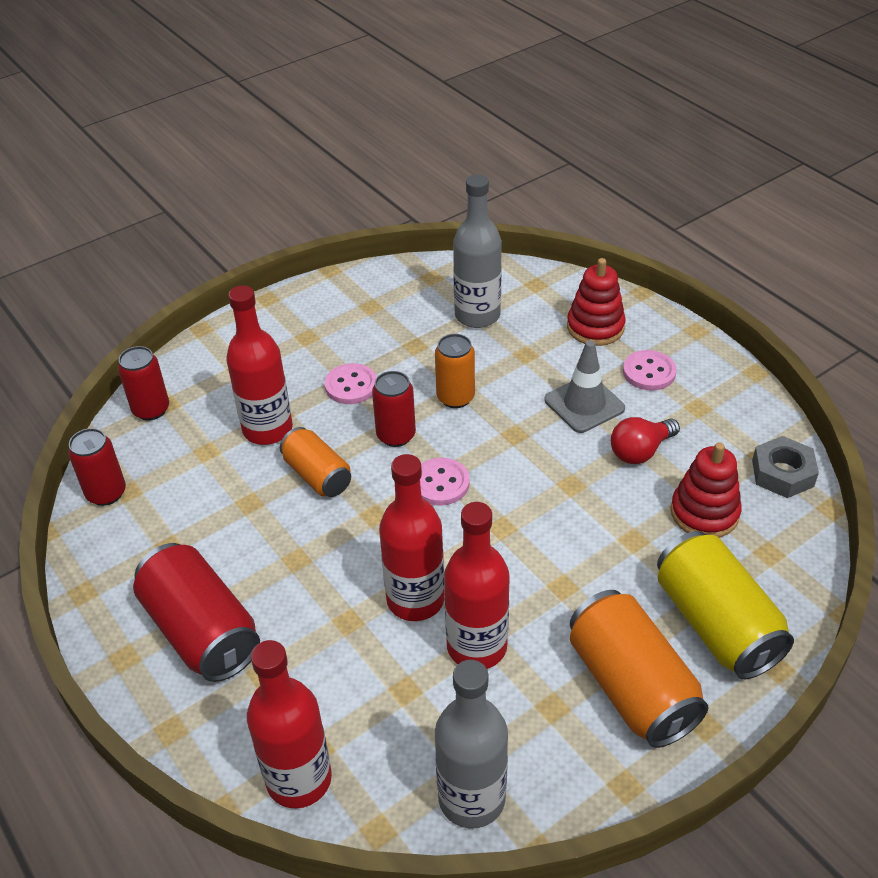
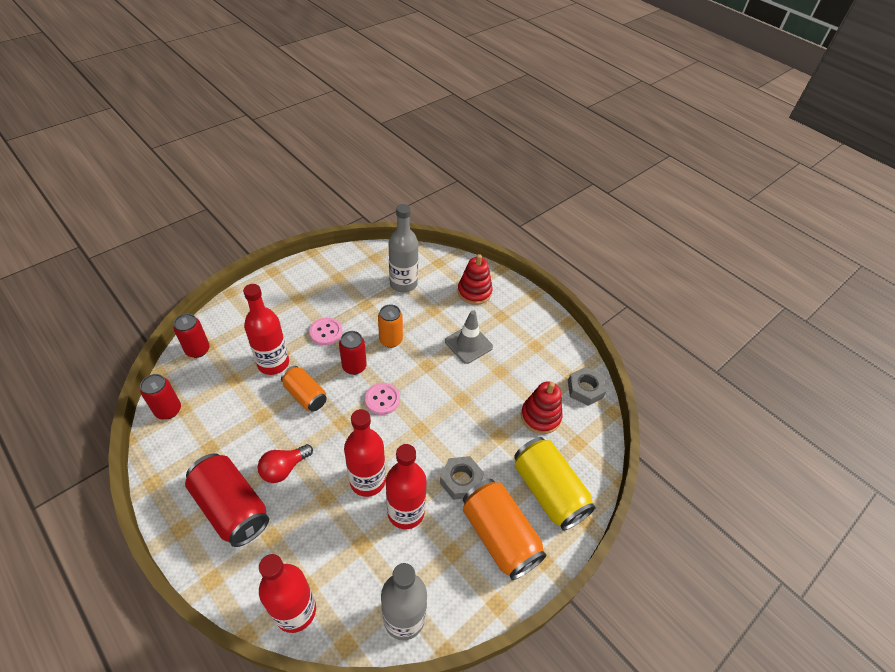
camera: 10 degrees left, 5 degrees up
(568, 603) = (461, 480): none -> grey nut
(640, 451) = (502, 376): red light bulb -> red light bulb (284, 469)
(649, 372) = (506, 322): pink button -> none

